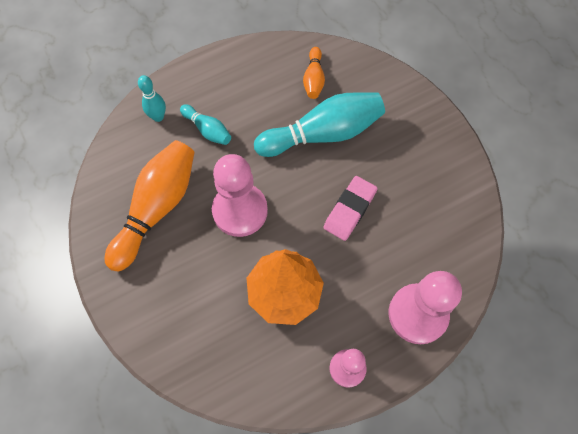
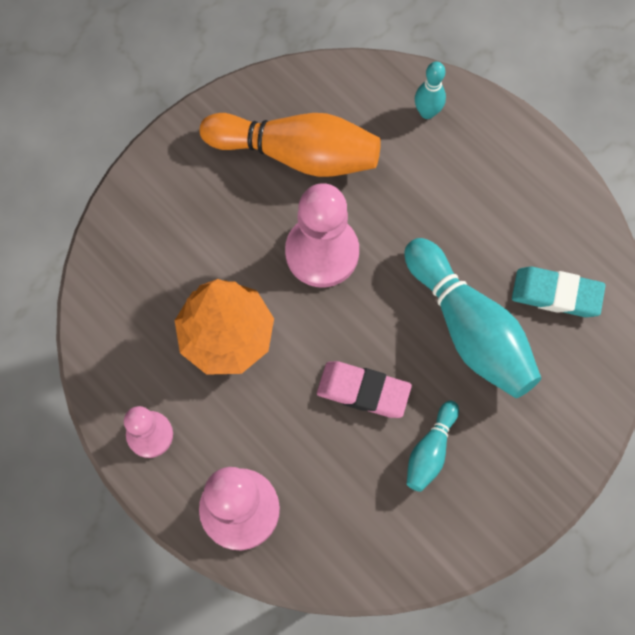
camera: 75 degrees right, 5 degrees up
(207, 130) = (427, 178): turquoise bowling pin -> turquoise bowling pin (430, 451)
(313, 79) = (556, 294): orange bowling pin -> turquoise eraser

